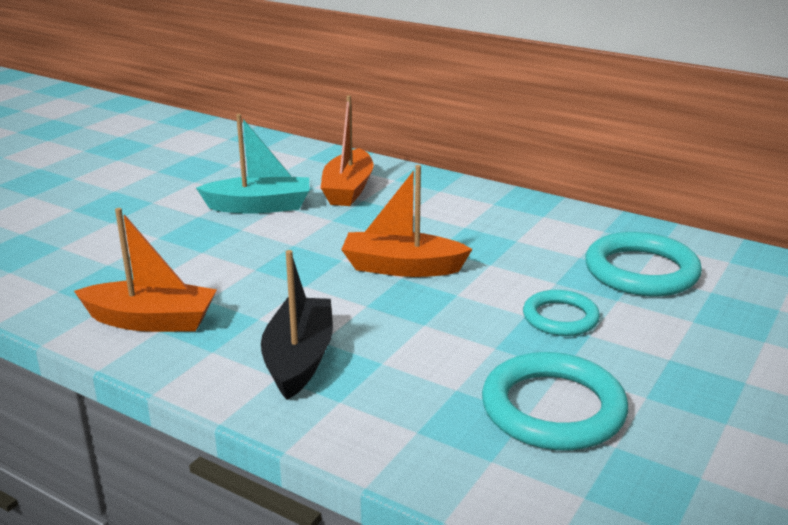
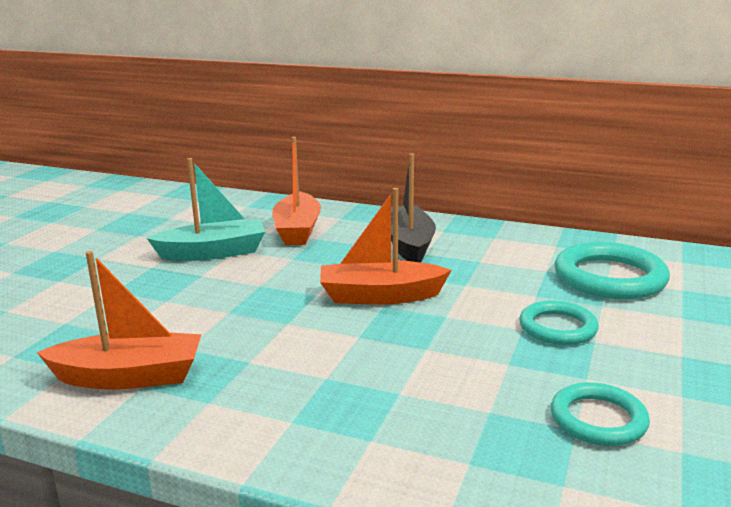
camera: 10 degrees left, 5 degrees down
(299, 359) = (309, 399): black boat -> black boat (408, 244)
(553, 408) = (598, 419): turquoise ring -> turquoise ring, size x0.62

